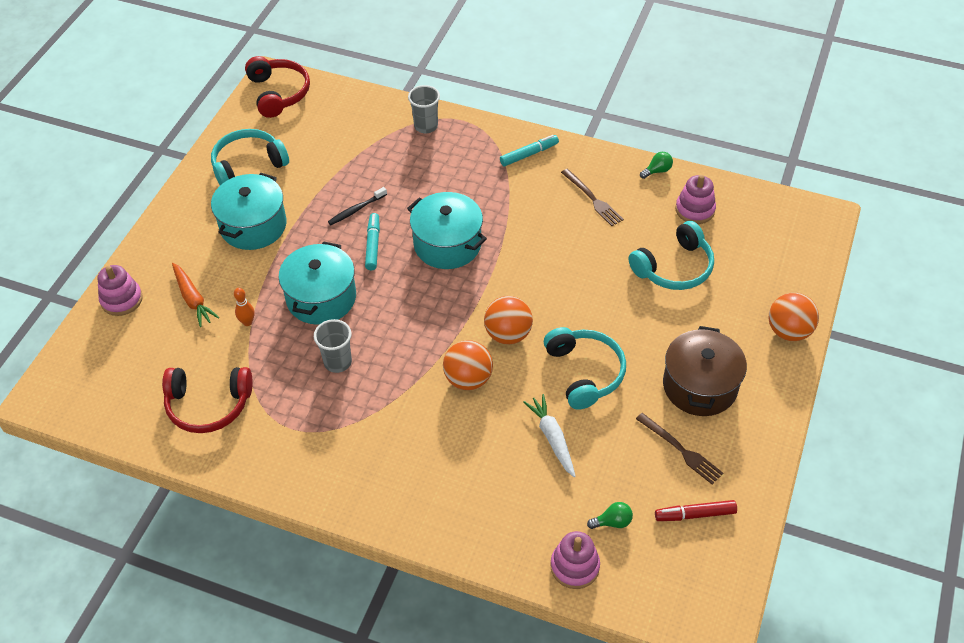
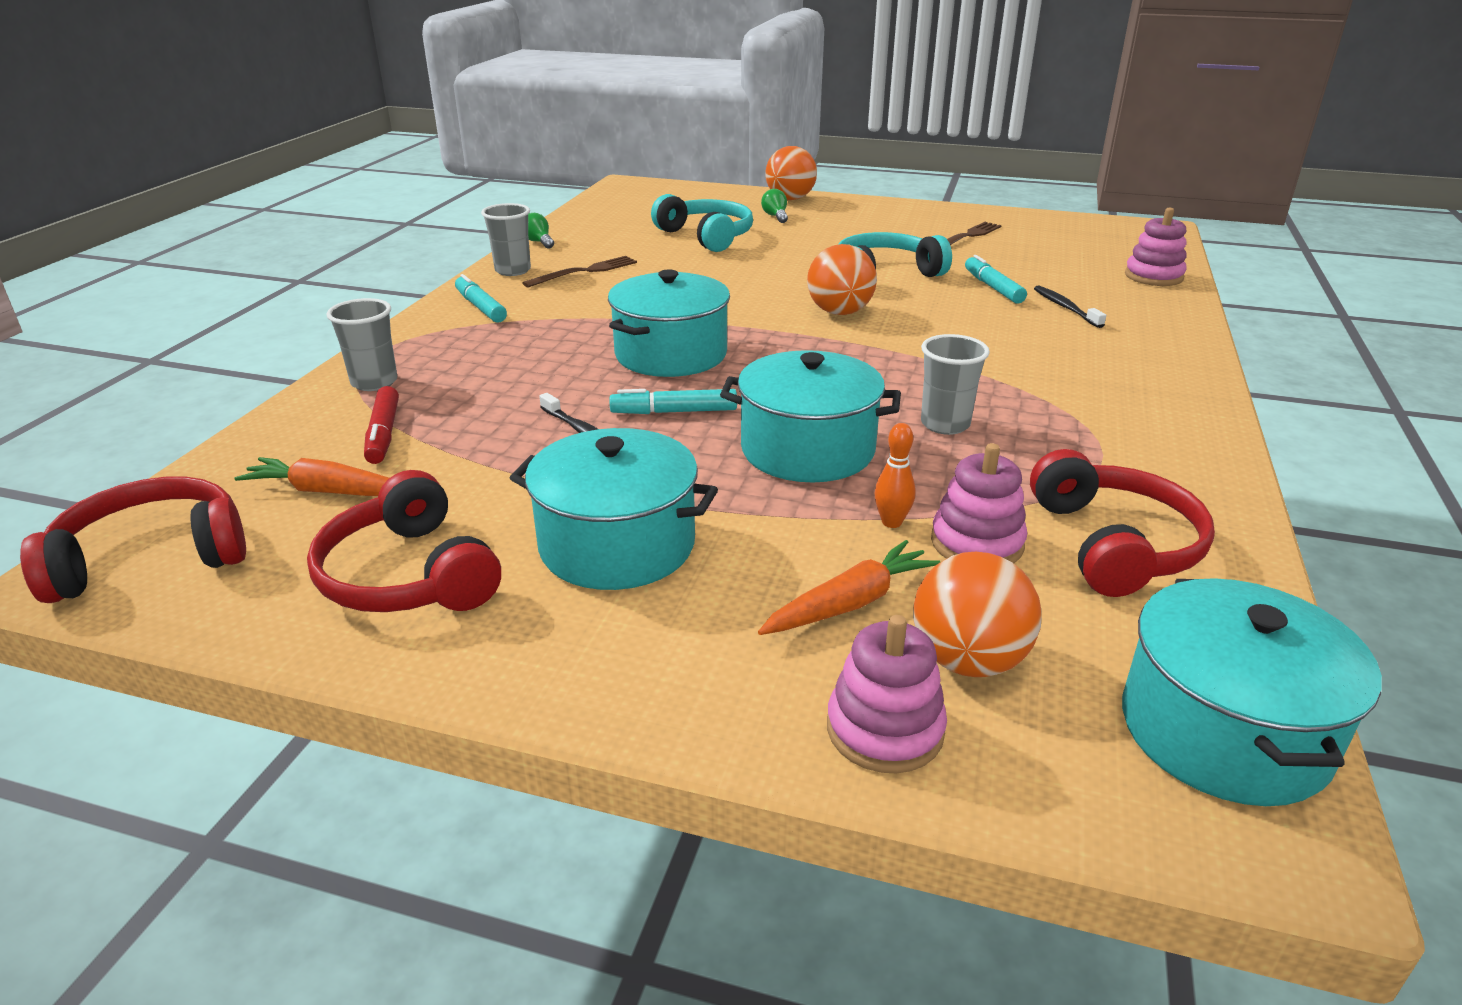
camera: 95 degrees left, 20 degrees down
(88, 400) = (1224, 731): none -> turquoise pot
(248, 165) = (408, 575): turquoise headphones -> red headphones
(317, 131) = (329, 491): none -> orange carrot
(468, 379) = (928, 332): orange ball -> orange ball (968, 661)
(507, 476) = (1065, 307): none -> black toothbrush
(552, 438) = (993, 287): white carrot -> turquoise marker
(595, 163) = (513, 270): none -> grey cup
(612, 522) = (1082, 262): green light bulb -> green light bulb (775, 216)
(695, 210) = (611, 227): pink stacking toy -> pink stacking toy (977, 543)
(695, 514) = (1042, 233): red marker -> red marker (383, 434)
(700, 386) = (878, 229): brown pot -> none

